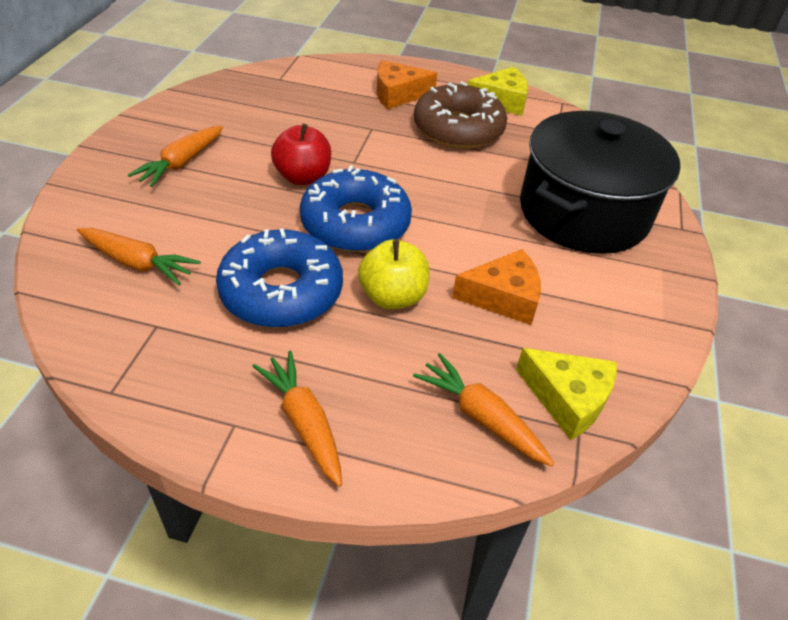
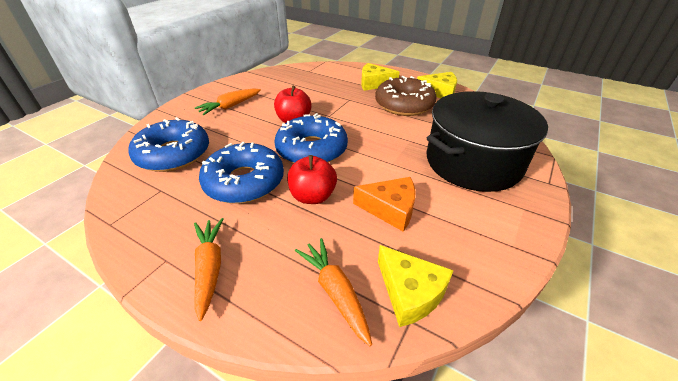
camera: 20 degrees right, 5 degrees down
(138, 263) = (173, 154): orange carrot -> blue donut
(392, 297) = (313, 196): yellow apple -> red apple
(398, 94) = (374, 83): orange cheese -> yellow cheese

